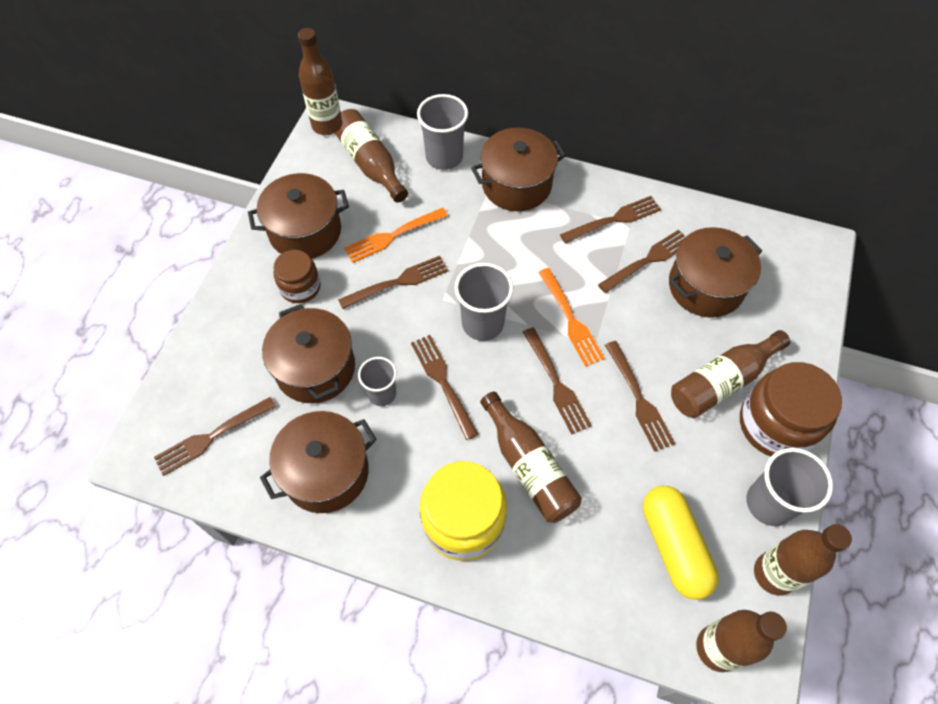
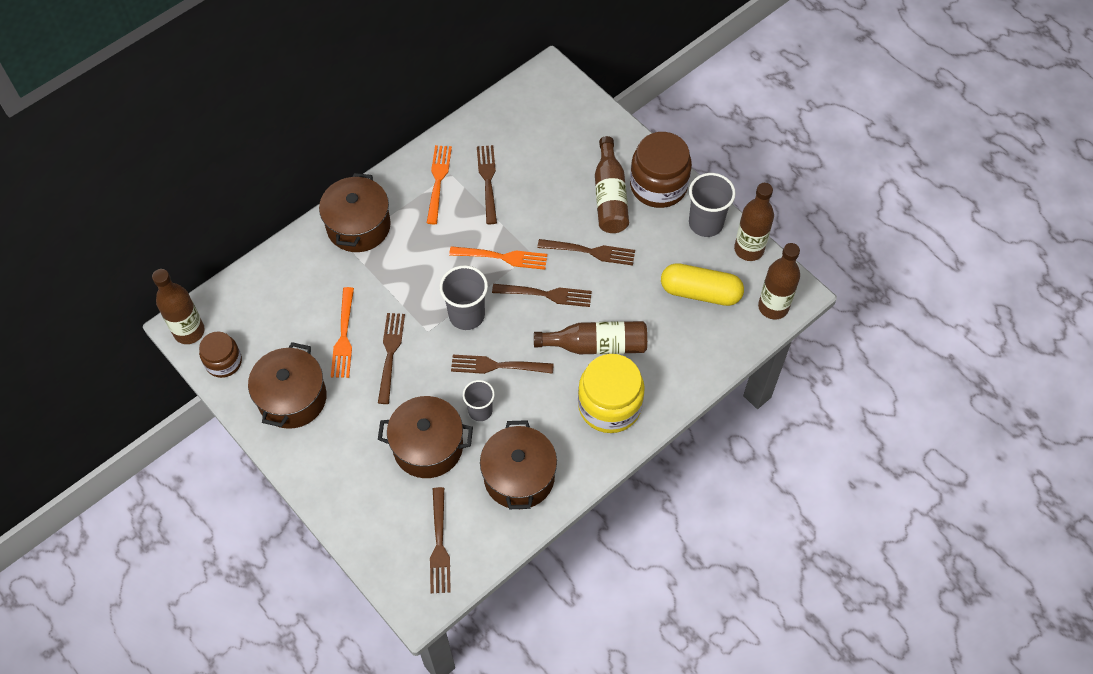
camera: 60 degrees left, 0 degrees up
(300, 287) = (345, 425): brown jar -> brown jar (223, 362)
(370, 163) = (257, 318): brown bottle -> none
(444, 157) = (292, 261): grey cup -> none
(613, 220) = (438, 181): brown fork -> orange fork
(705, 286) = (533, 159): brown pot -> none

